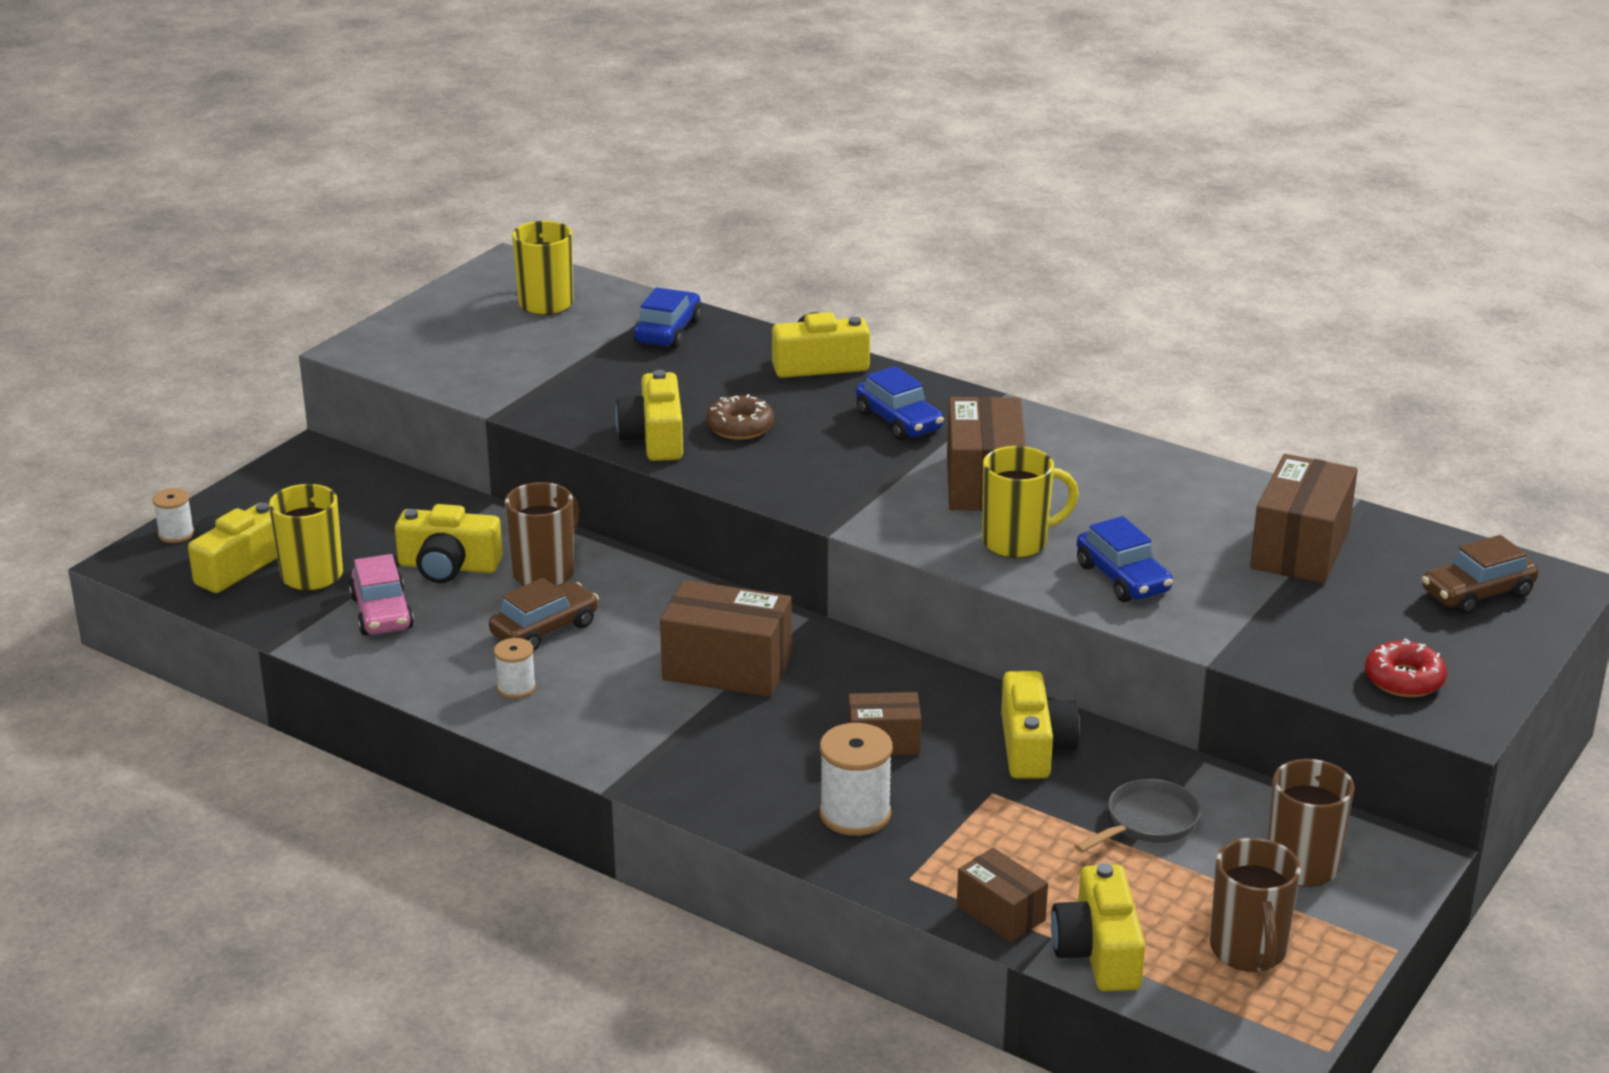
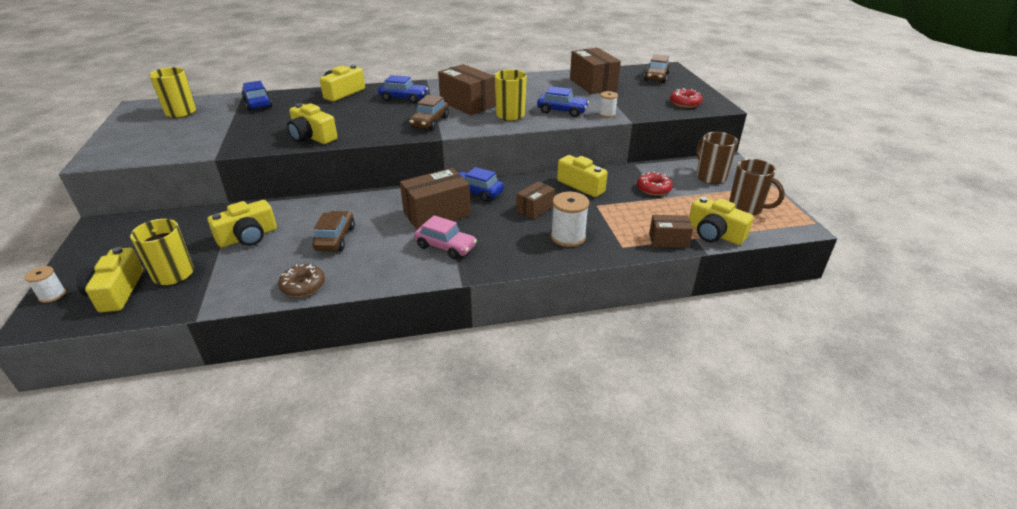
camera: 45 degrees left, 5 degrees up
(382, 613) = (239, 271): pink car -> pink car (445, 247)
(516, 688) = (357, 267): white spool -> white spool (607, 114)
(545, 572) = (302, 218): brown mug -> none
(740, 427) = (344, 121): brown donut -> brown donut (303, 286)
(841, 664) = (476, 192): none -> blue car
(862, 493) = (430, 122): none -> brown car
(1147, 822) = (653, 188): grey pan -> red donut

